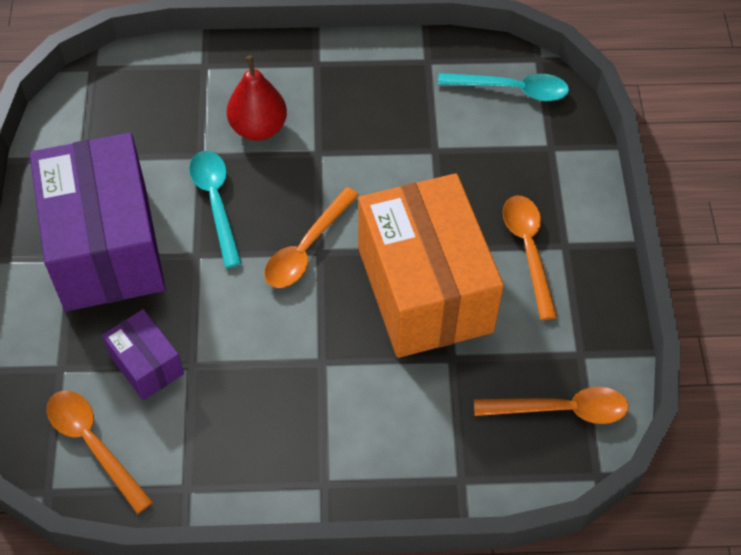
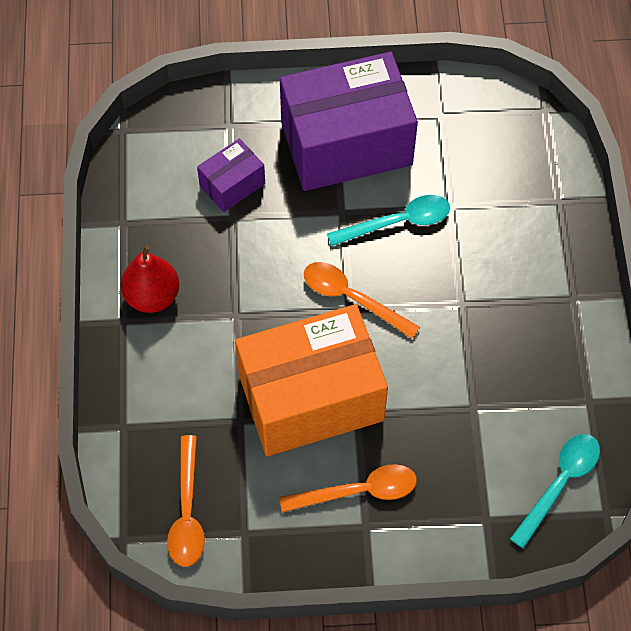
camera: 90 degrees right, 5 degrees up
(93, 444) = (161, 156): orange spoon -> none
(258, 128) = (486, 251): red pear -> red pear (152, 296)
(512, 90) = (559, 484): turquoise spoon -> turquoise spoon turned 150 degrees counterclockwise

